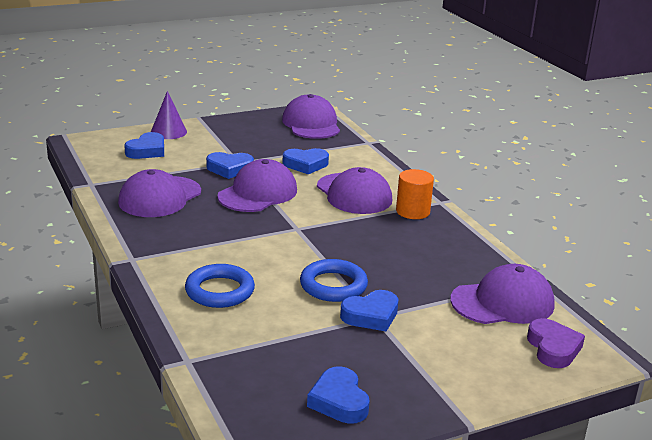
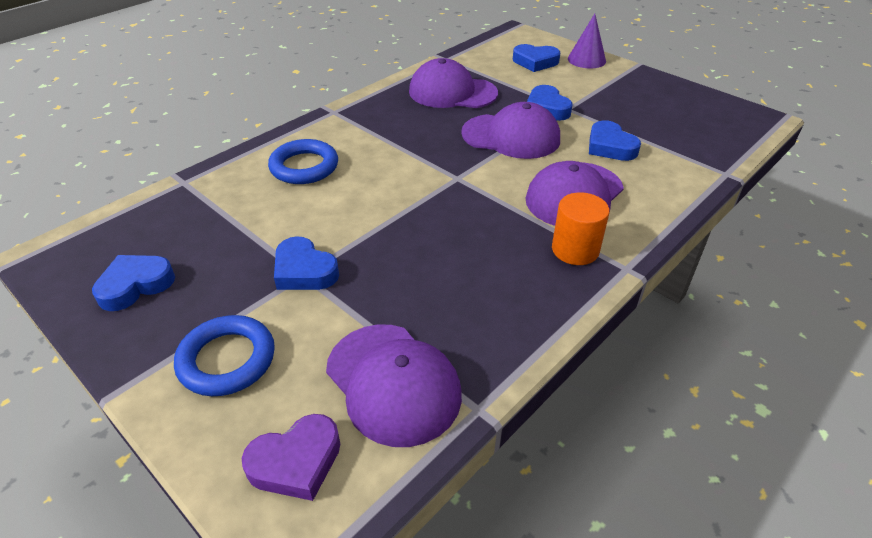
camera: 70 degrees right, 15 degrees up
(311, 124) = (719, 124): purple cap -> none
(333, 285) = (353, 230): blue ring -> blue ring (227, 360)

